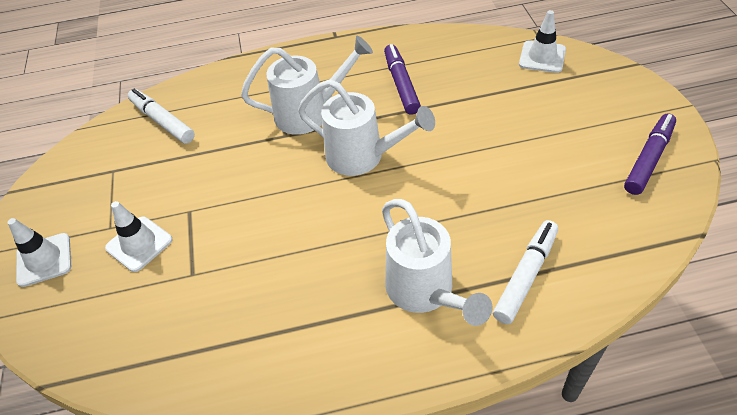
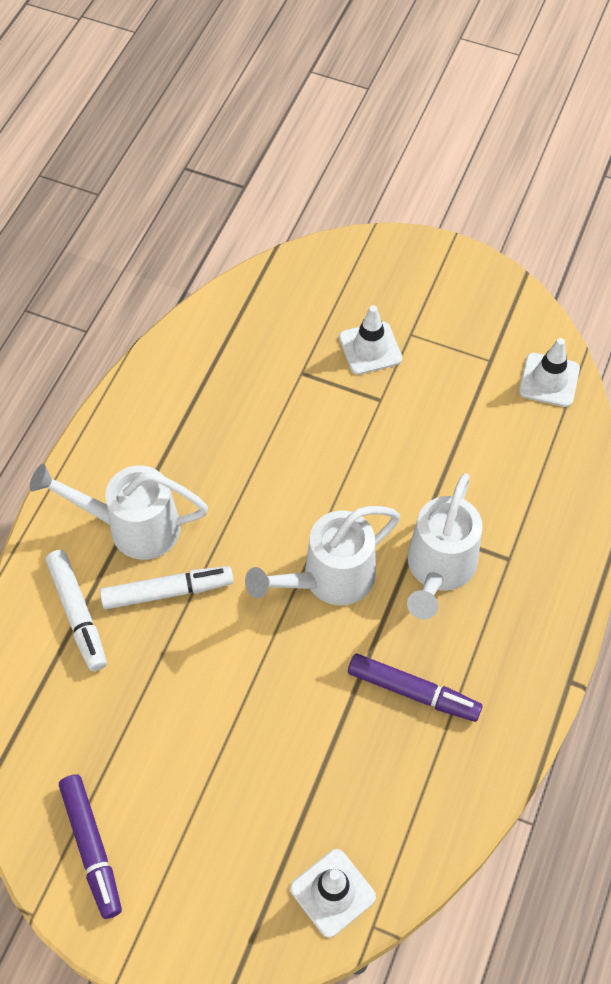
camera: 120 degrees right, 10 degrees up
(44, 260) = (409, 278): white traffic cone -> white traffic cone (549, 380)
(162, 121) = (537, 429): white marker -> white marker (167, 592)

